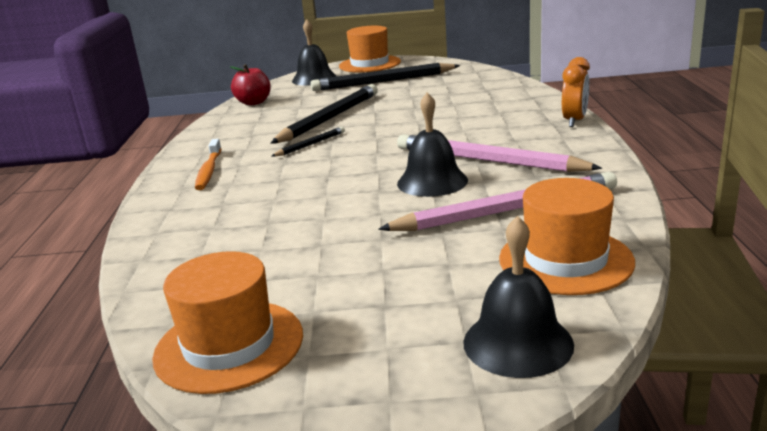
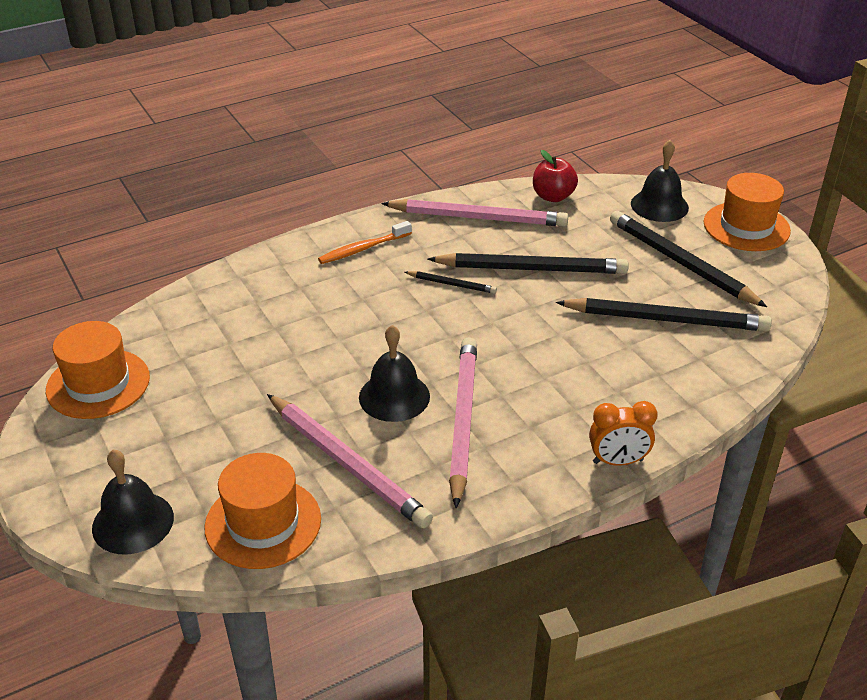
camera: 60 degrees right, 15 degrees up
(239, 126) = (478, 218): none -> pink pencil
(438, 92) = (666, 319): none -> black pencil

